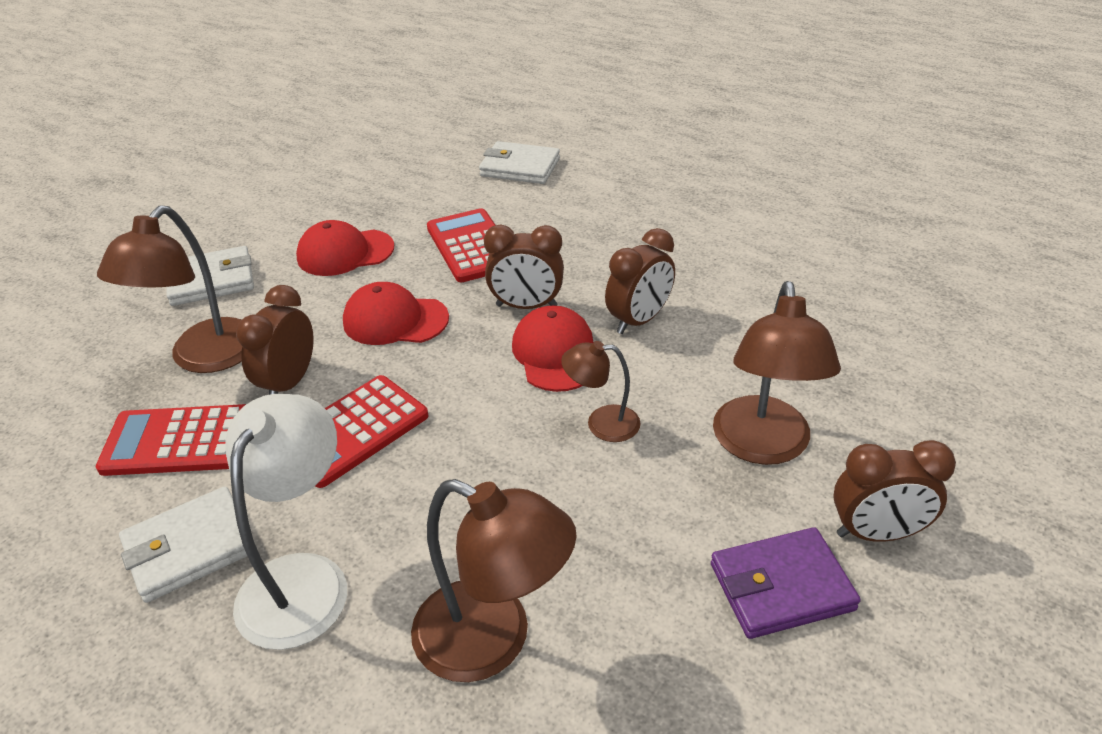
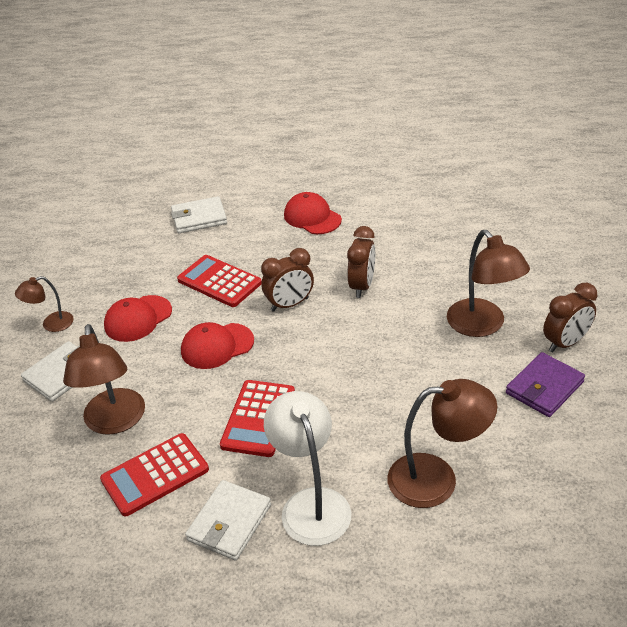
camera: 30 degrees left, 0 degrees up
(289, 383) = (189, 411): brown clock -> none
(555, 353) = (332, 324): red cap -> red cap (312, 217)
(602, 423) = (393, 351): brown lamp -> brown lamp (51, 324)

